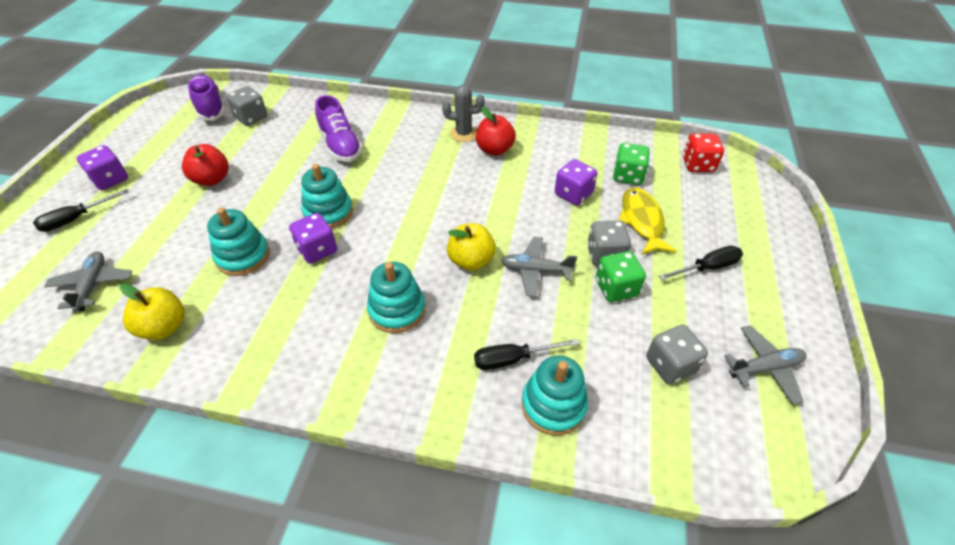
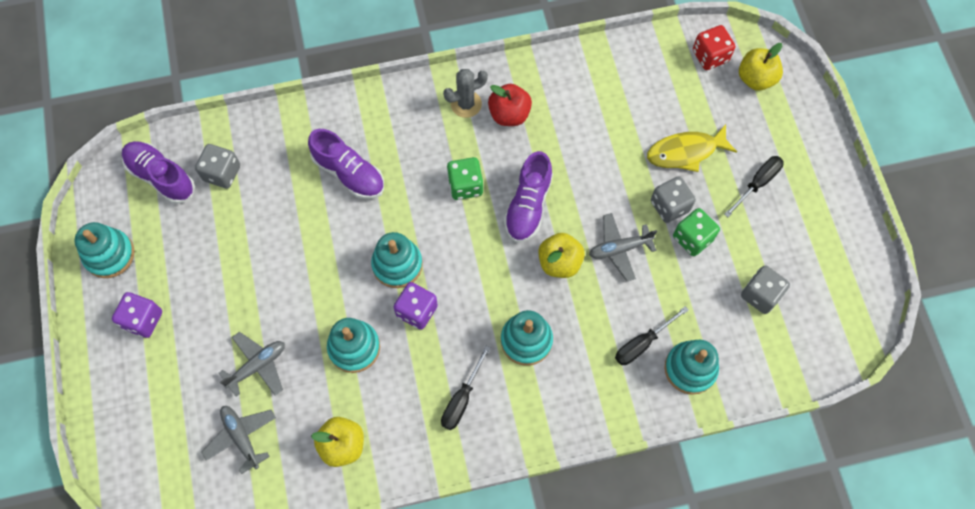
camera: 25 degrees left, 20 degrees up
(76, 219) = (154, 379): black screwdriver -> black screwdriver (462, 399)
(131, 136) = (109, 255): none -> turquoise stacking toy
(212, 179) = (250, 274): red apple -> none
(470, 211) = (528, 205): none -> purple shoe
(573, 194) = (612, 144): purple dice -> none
(627, 176) = (651, 98): green dice -> green dice (465, 185)
(642, 221) = (685, 152): yellow fish -> yellow fish turned 75 degrees counterclockwise
(737, 192) = (755, 79): none -> yellow apple
(764, 368) = (828, 266): grey plane -> grey plane (257, 366)

